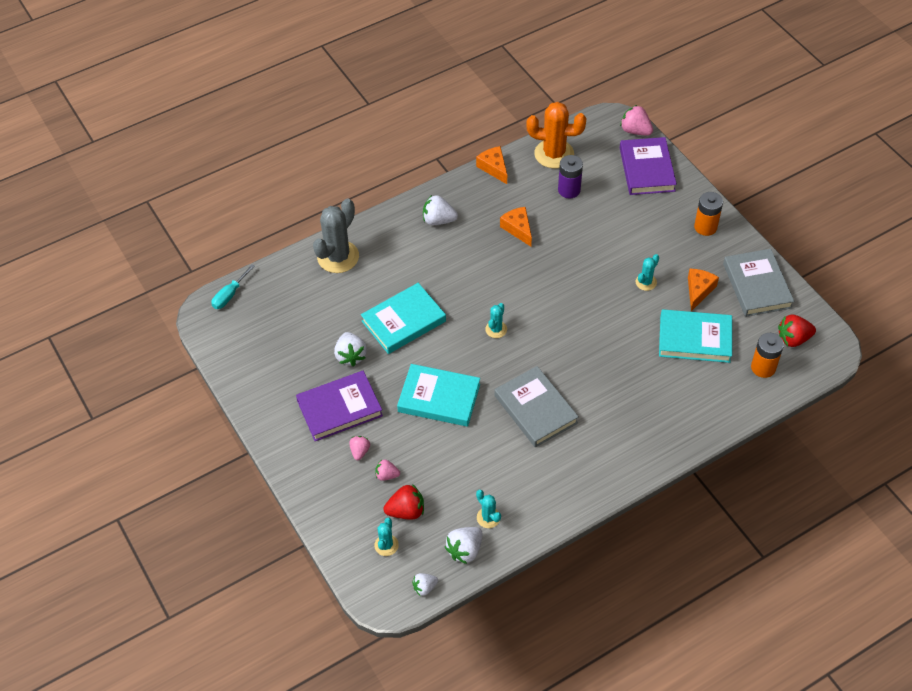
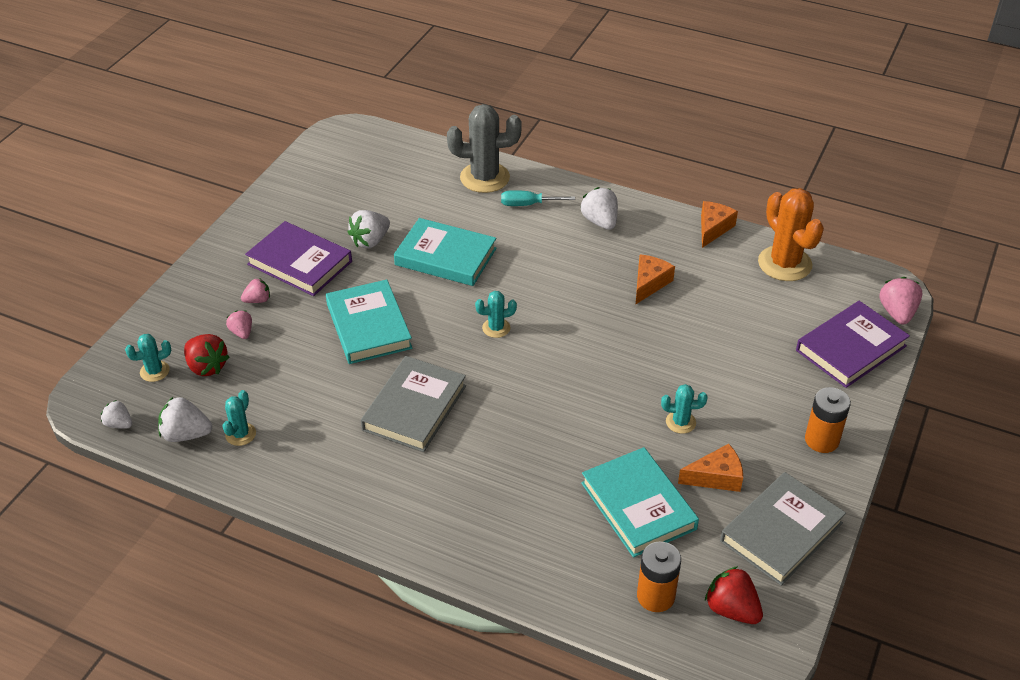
camera: 55 degrees right, 10 degrees down
(230, 295) = (376, 135): turquoise screwdriver -> turquoise screwdriver (528, 204)
(569, 190) = (747, 298): purple battery -> none

